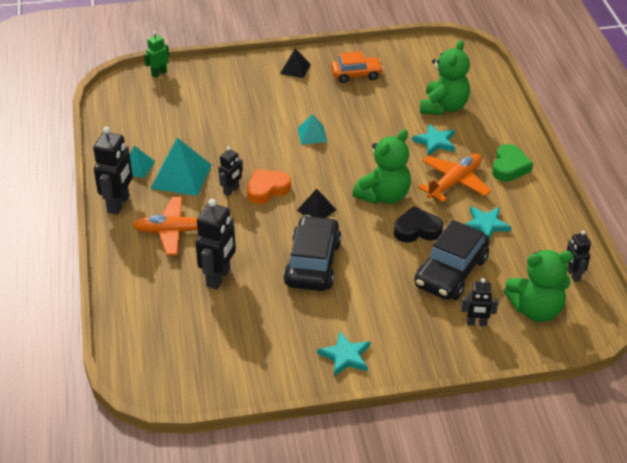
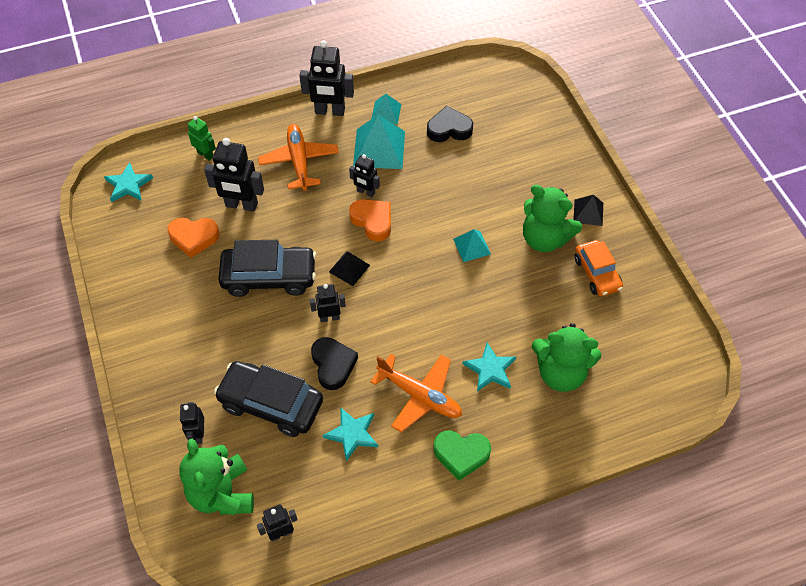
camera: 80 degrees right, 15 degrees up
(159, 73) = (539, 97): green robot -> green robot (205, 154)
(175, 130) = (449, 129): none -> black heart
(250, 316) = (194, 238): none -> orange heart
(345, 356) = (147, 321): turquoise star -> turquoise star (128, 185)
(367, 227) = (329, 317): none -> black robot
(384, 196) = (383, 327): green teddy bear -> green teddy bear (544, 238)

